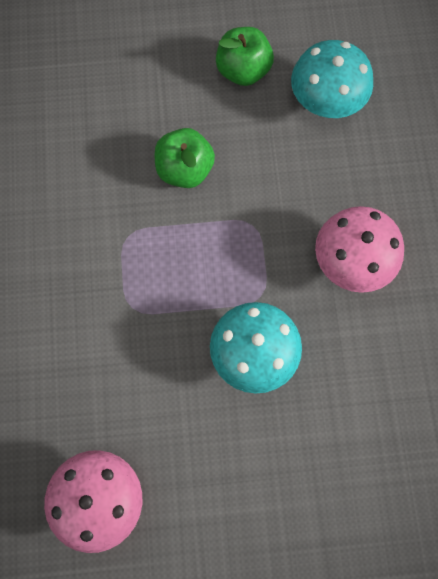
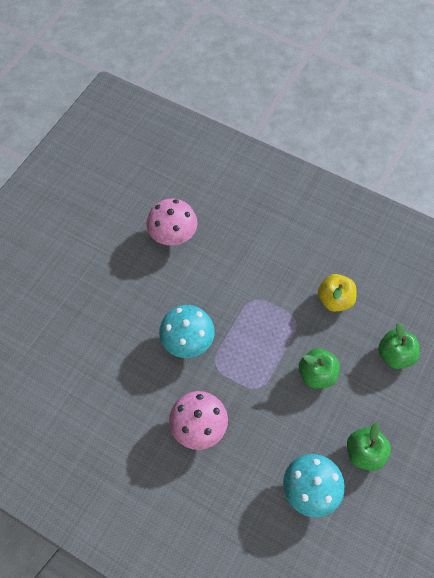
camera: 125 degrees right, 10 degrees down
(63, 207) = (334, 299): none -> yellow apple
(96, 99) = (394, 355): none -> green apple

